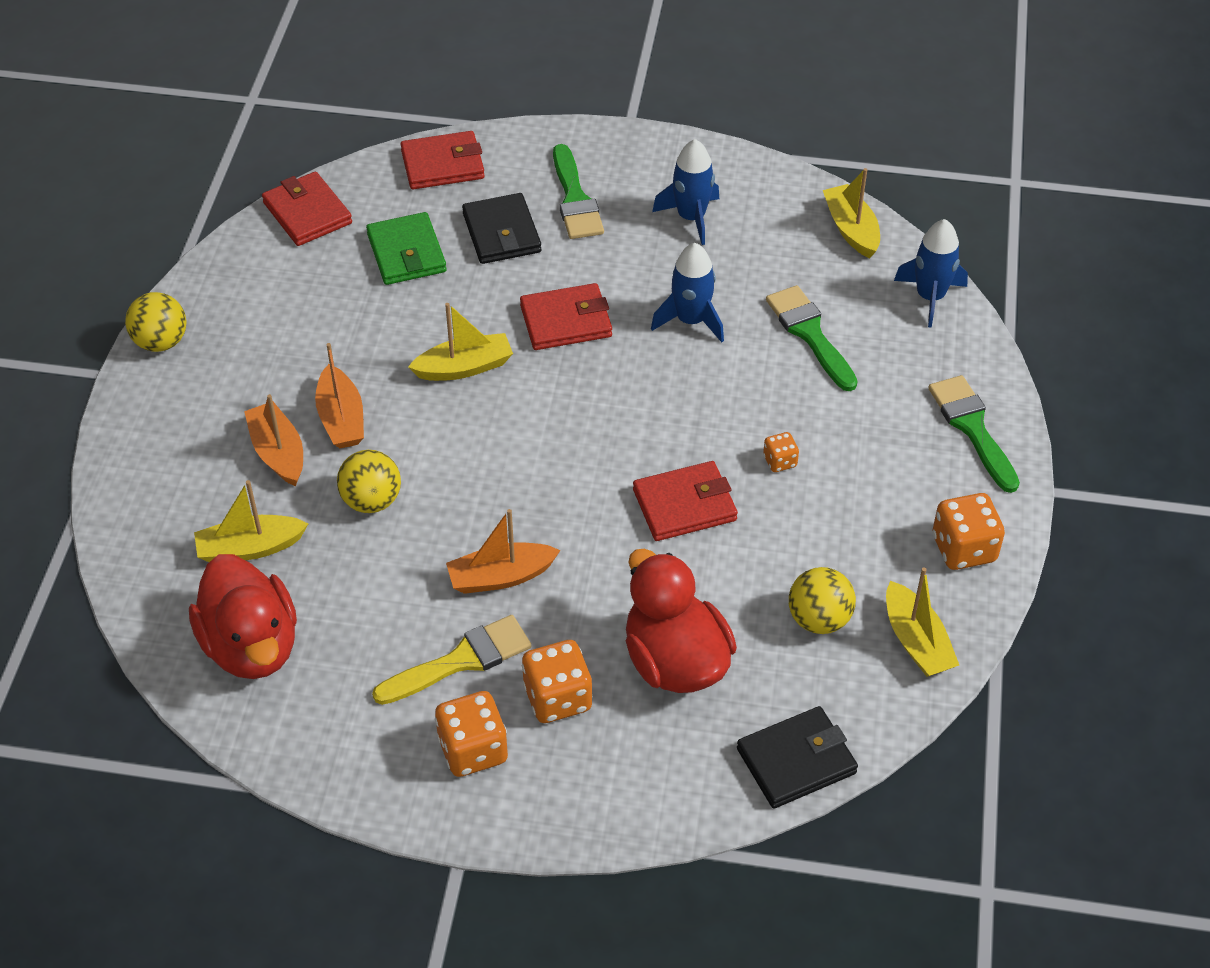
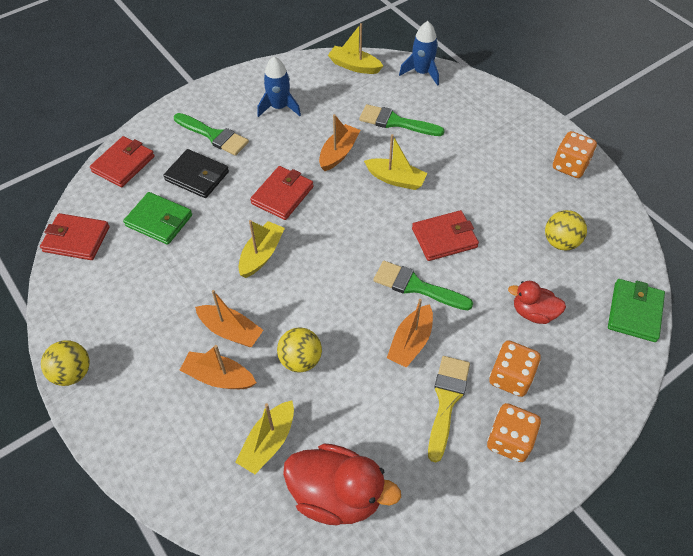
camera: 45 degrees left, 5 degrees up
(675, 661) = (533, 312): red duck -> red duck, size x0.58
(684, 505) = (444, 238): red wallet -> red wallet turned 45 degrees clockwise
(690, 320) = (338, 153): blue rocket -> orange boat
(780, 461) = (456, 186): orange dice -> none
(796, 761) = (634, 312): black wallet -> green wallet
(916, 641) = (605, 219): yellow boat -> yellow boat (395, 179)
(972, 428) = (507, 114): green brush -> green brush (416, 286)

